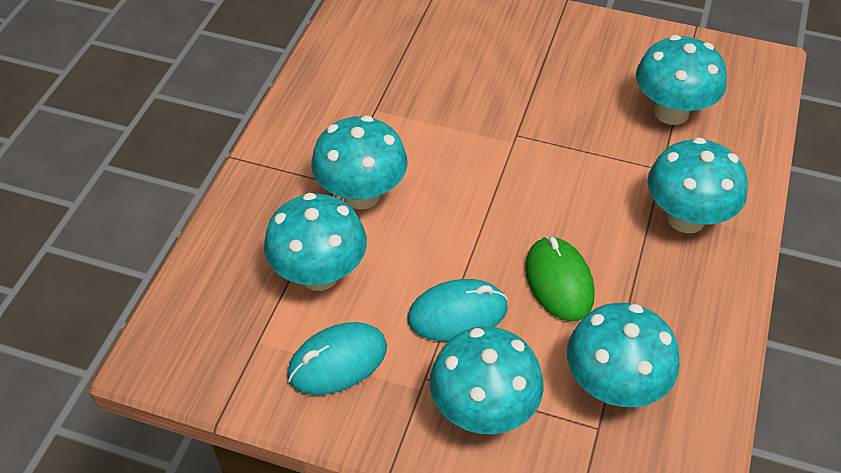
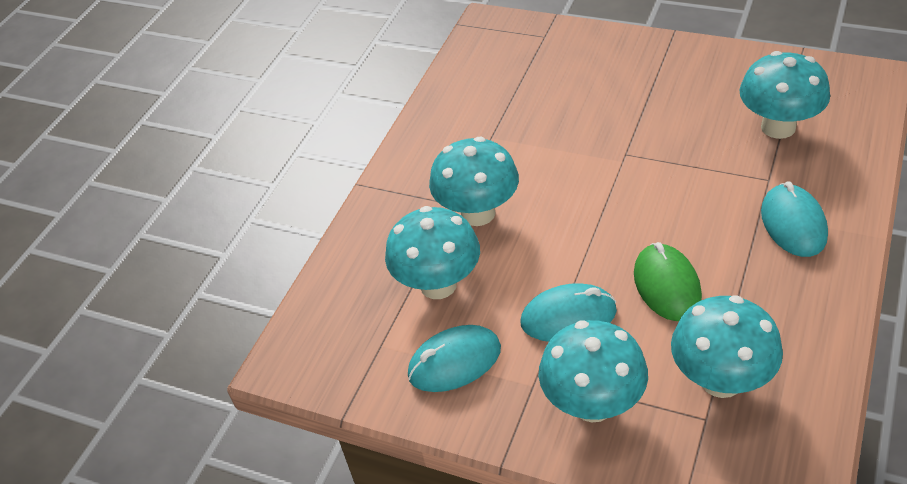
camera: 10 degrees right, 5 degrees down
(686, 218) = (793, 224): turquoise mushroom -> turquoise mouse

